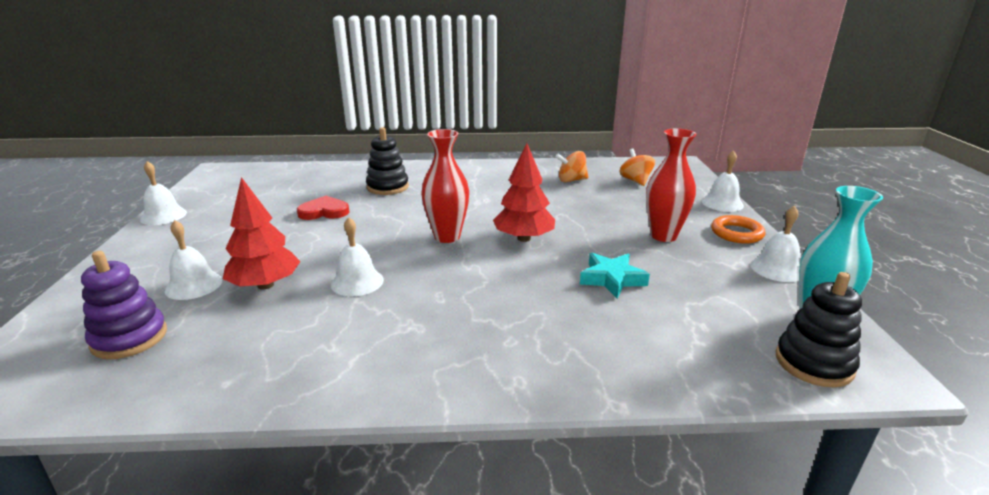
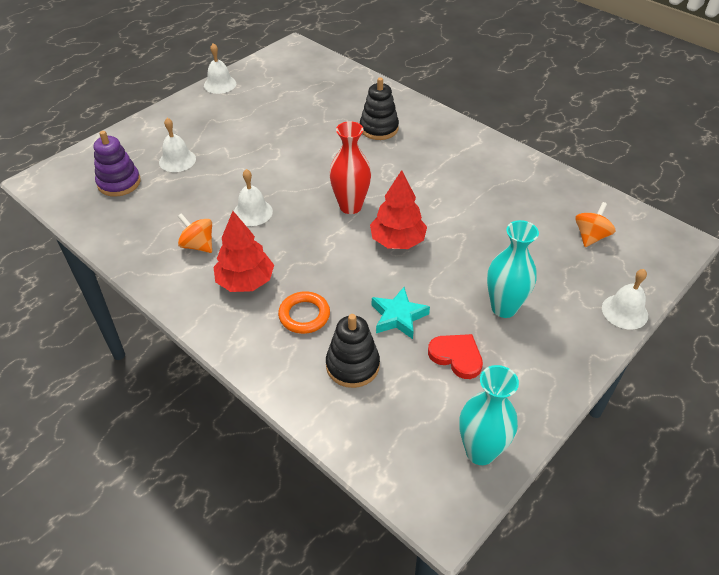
camera: 45 degrees right, 20 degrees up
(265, 285) = (208, 183): red tree -> red tree (245, 281)
(324, 212) = (308, 133): red heart -> red heart (456, 356)
(571, 180) = (532, 202): orange spinning top -> orange spinning top (198, 245)
(663, 236) = (504, 308): red vase -> turquoise vase
(736, 233) = (571, 347): orange ring -> orange ring (304, 315)
(777, 268) = (536, 398): white bell -> none
(814, 363) = (412, 469): black stacking toy -> black stacking toy (352, 365)

